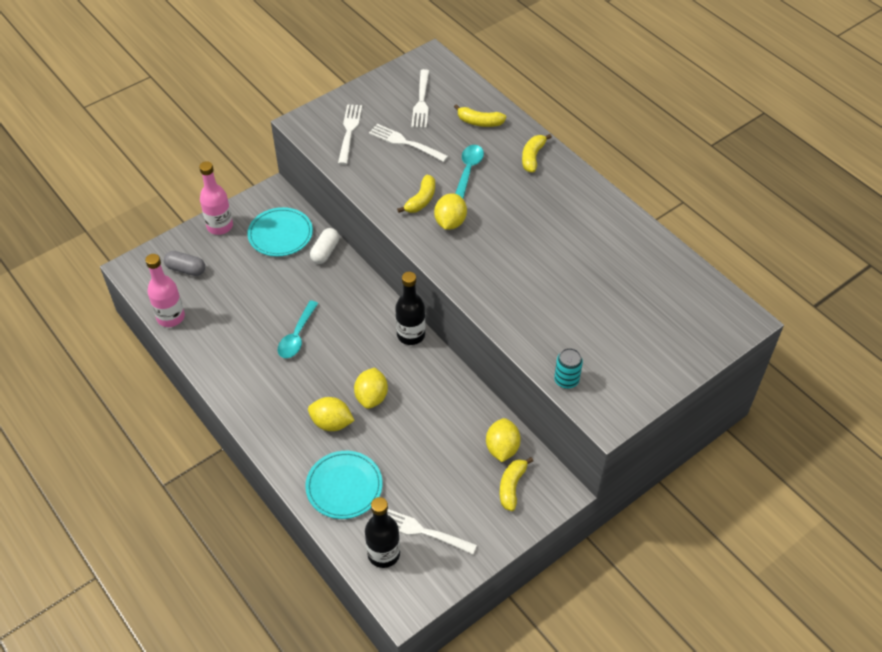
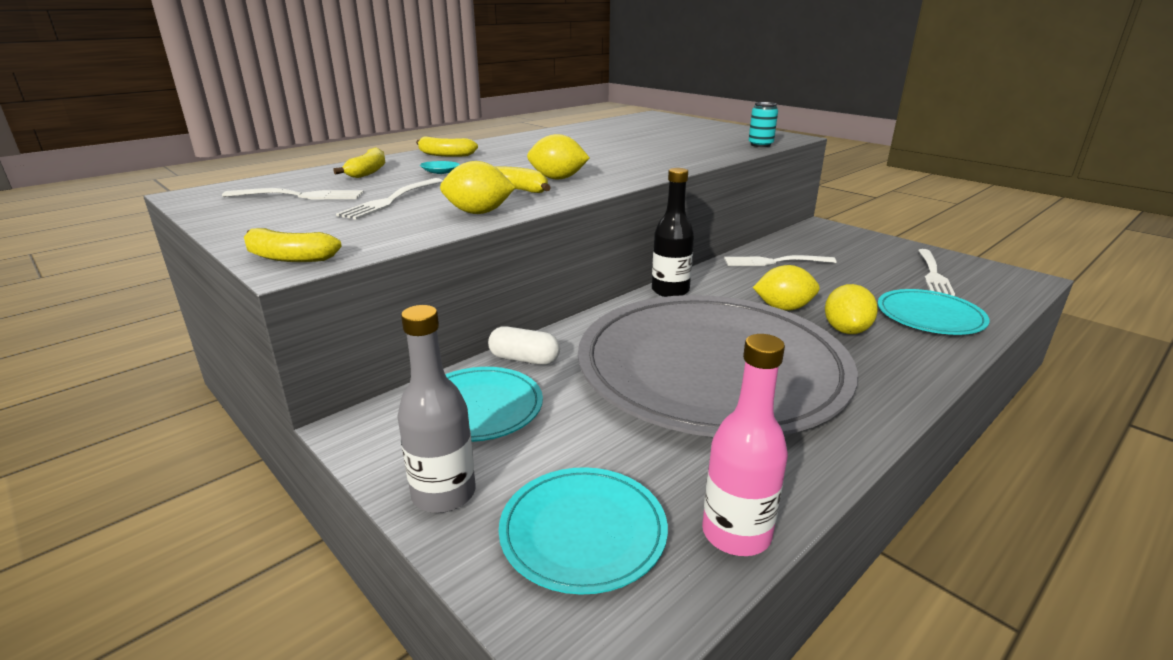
camera: 95 degrees left, 25 degrees down
(186, 269) = (583, 532): grey capsule -> turquoise plate
(220, 226) = (443, 494): pink bottle -> grey bottle
(297, 336) = (711, 369): turquoise spoon -> grey plate
(349, 132) = (344, 230): white fork -> white fork (775, 261)
(383, 554) = (985, 290): black bottle -> none
(502, 448) = (796, 245): yellow lemon -> yellow lemon (478, 212)
(512, 486) = (836, 241): yellow banana -> yellow banana (289, 258)

